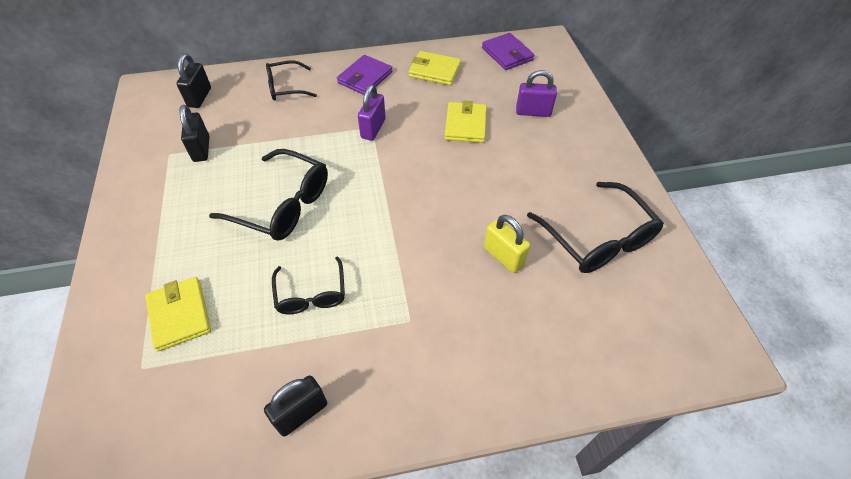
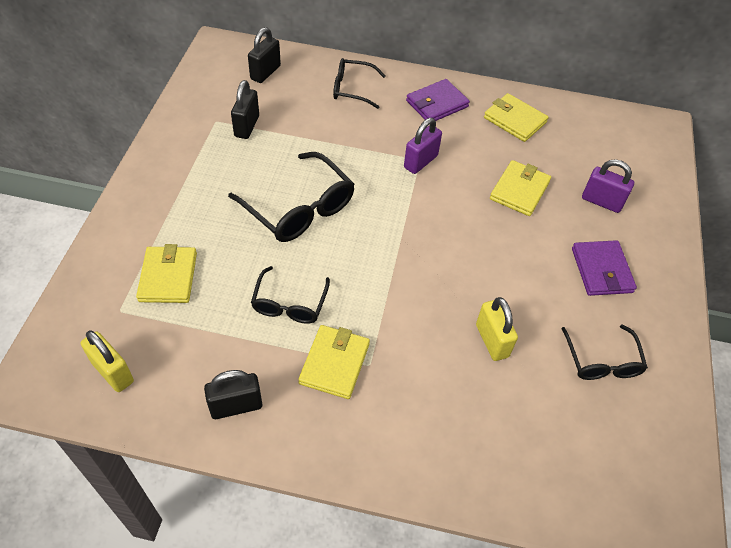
camera: 20 degrees right, 0 degrees up
(158, 434) = (113, 372): none -> yellow padlock
(377, 332) = (334, 363): none -> yellow wallet
(507, 54) = (605, 126): purple wallet -> purple wallet (601, 270)
(597, 238) = (602, 361): black glasses -> black glasses, size x0.62

